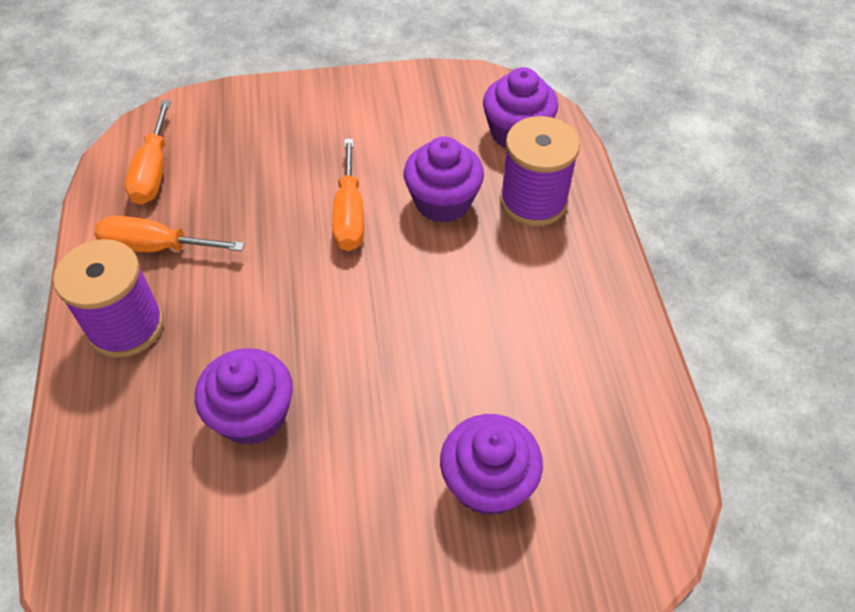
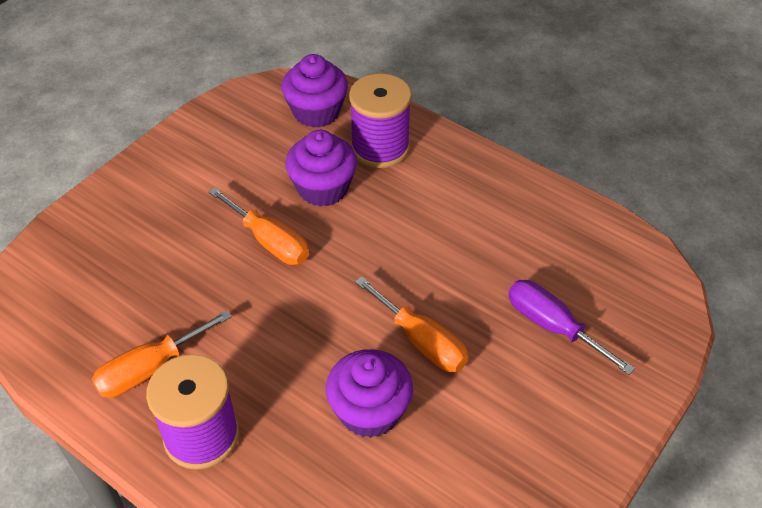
camera: 45 degrees left, 5 degrees down
(153, 172) = (73, 321): orange screwdriver -> orange screwdriver (421, 341)
(488, 482) = (552, 326): purple cupcake -> purple screwdriver

